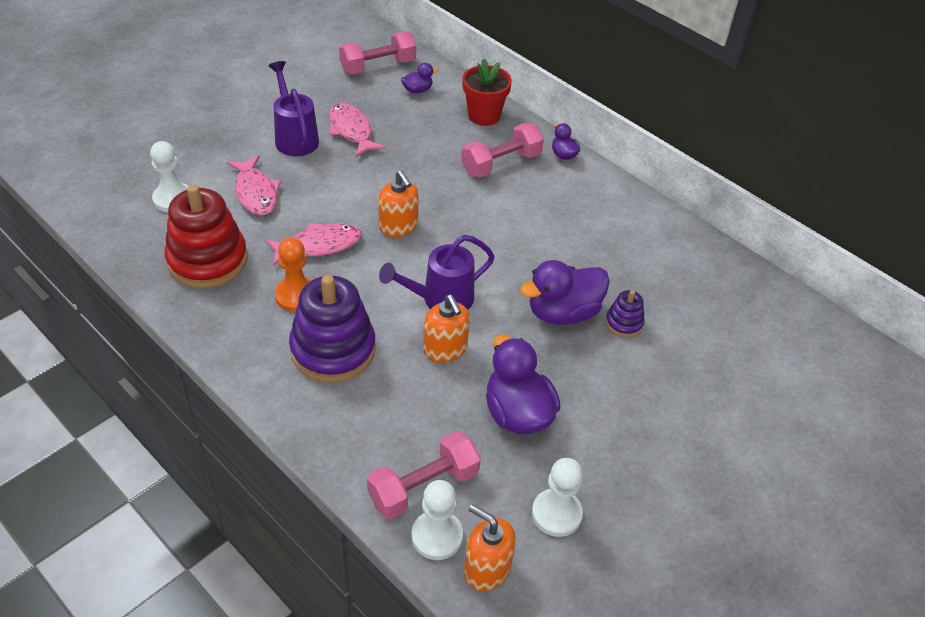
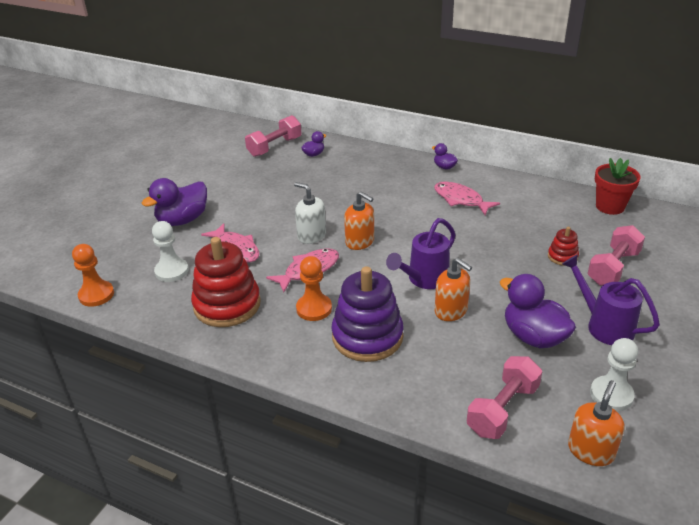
camera: 15 degrees left, 10 degrees down
(82, 203) = (96, 295): none -> orange pawn
(295, 137) = (242, 206): purple watering can -> purple watering can (604, 325)
(349, 201) = (311, 235): none -> white soap dispenser
(351, 130) = (282, 190): pink fish -> pink fish (460, 200)
(437, 536) = (537, 441): white pawn -> none
(484, 116) = (372, 158): red flower pot -> red flower pot (610, 206)
(486, 569) = (591, 451): orange soap dispenser -> orange soap dispenser turned 105 degrees clockwise
(501, 163) = (405, 183): pink dumbbell -> pink dumbbell (613, 268)
(563, 312) = (516, 262): purple duck -> purple duck (182, 220)
(624, 323) = (562, 256): purple stacking toy -> red stacking toy

